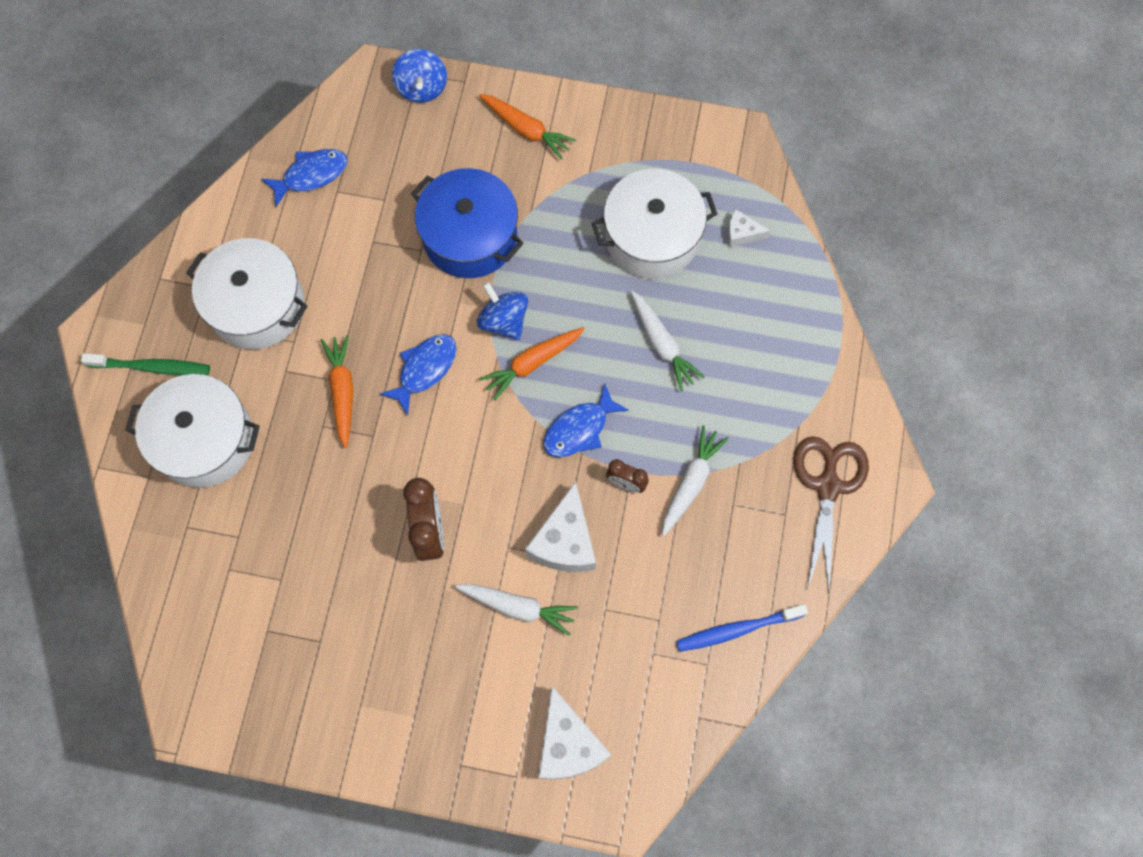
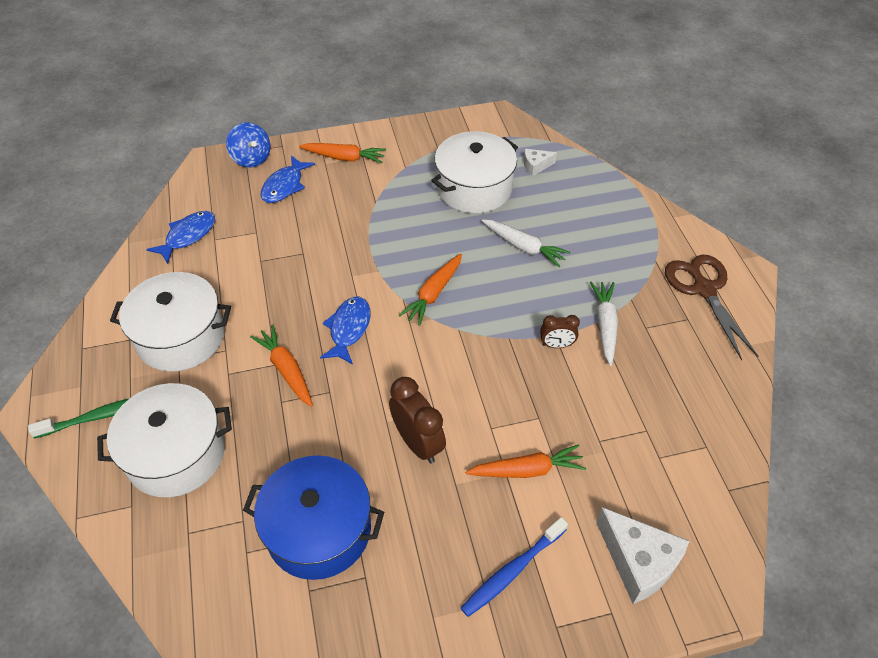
camera: 25 degrees left, 20 degrees down
(470, 236) = (337, 232): blue pot -> blue pot (319, 529)
(504, 321) = (394, 274): blue spinning top -> none
(517, 607) = (527, 470): white carrot -> orange carrot
(565, 541) = (535, 404): white cheese -> none
(579, 429) = (497, 323): blue fish -> blue fish (284, 186)
(737, 629) = (710, 411): blue toothbrush -> blue toothbrush (512, 571)

